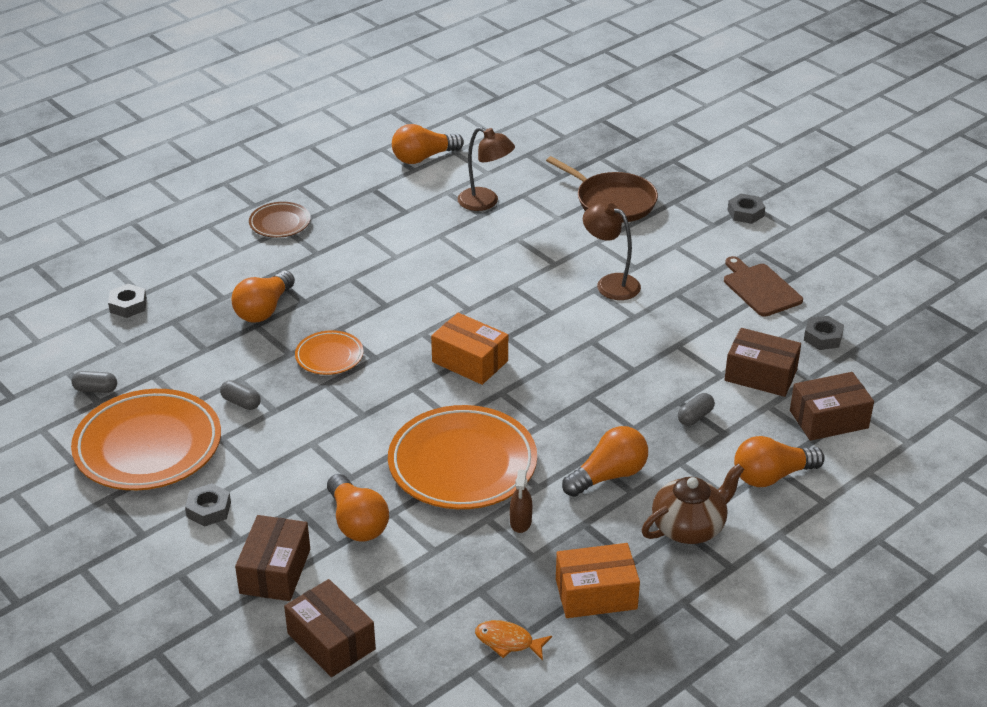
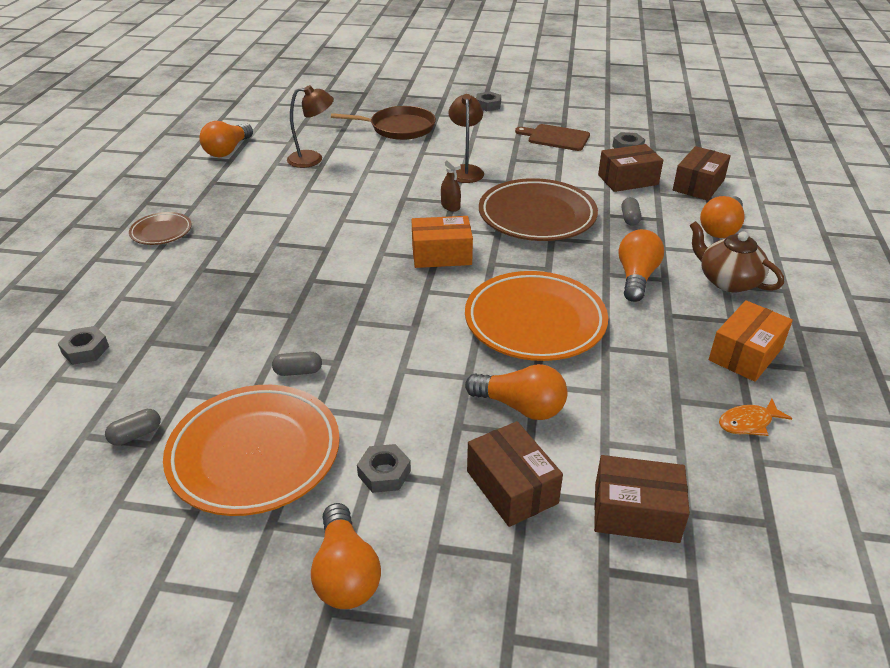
camera: 40 degrees left, 0 degrees up
(264, 309) = (227, 295): orange light bulb -> orange light bulb (345, 573)
(329, 356) = (329, 301): orange plate -> none
(520, 522) = (630, 337): brown spray bottle -> brown spray bottle (450, 206)
(608, 368) = (537, 216): none -> brown plate
(610, 283) = (465, 170): brown lamp -> brown lamp turned 90 degrees clockwise
(689, 527) = (727, 281): brown teapot -> brown teapot turned 60 degrees counterclockwise

